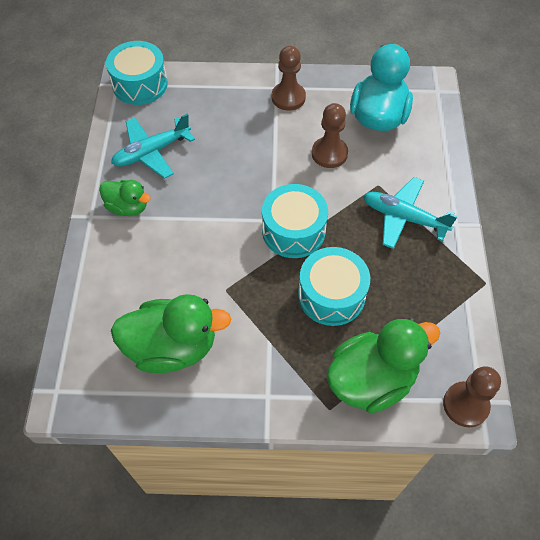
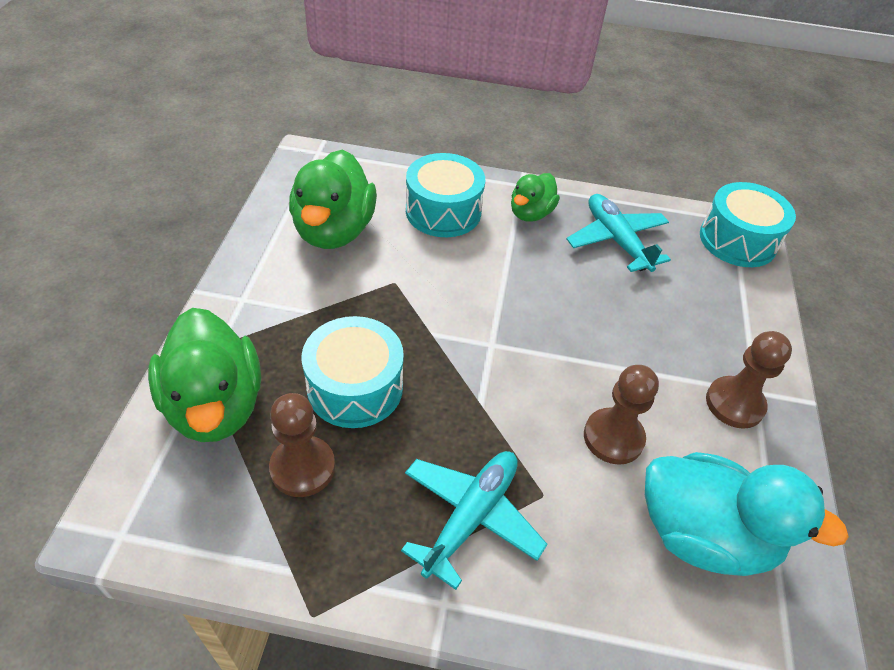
camera: 95 degrees right, 10 degrees down
(293, 231) = (470, 364): turquoise drum -> turquoise drum (443, 211)
(465, 405) = (126, 512): brown pawn -> brown pawn (302, 467)

